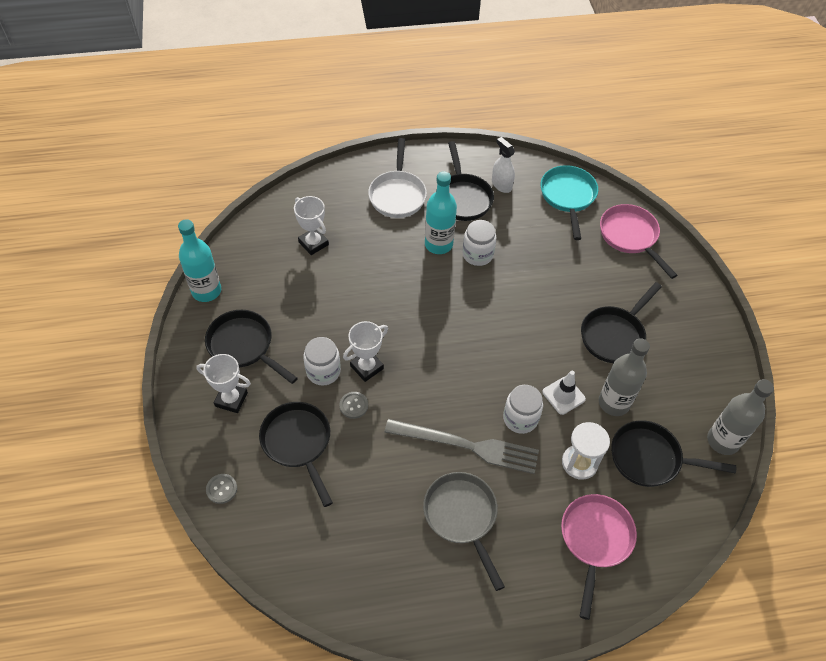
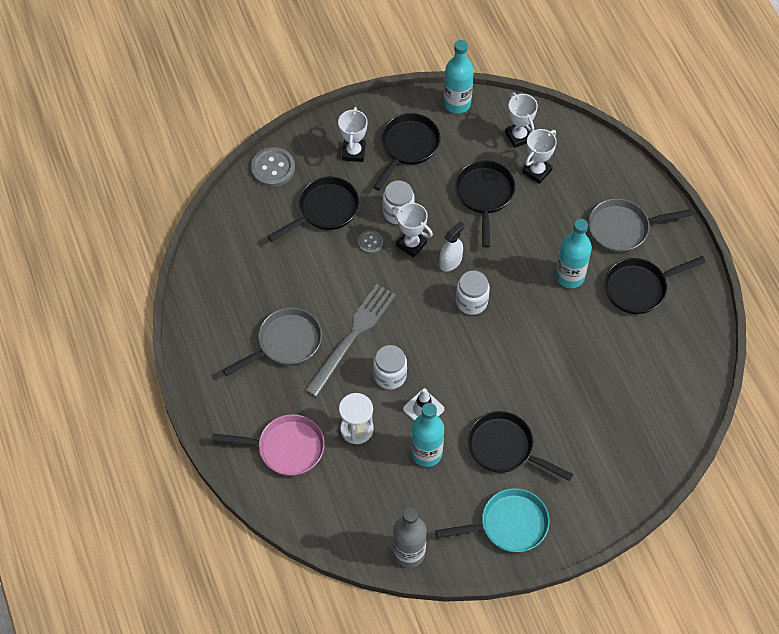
camera: 80 degrees right, 5 degrees up
(221, 489) = (273, 168): grey button -> grey button, size x1.77
(267, 248) = (519, 136): none -> white trophy
(397, 195) = (622, 228): white pan -> grey pan
(467, 446) = (352, 336): grey fork -> grey fork turned 150 degrees counterclockwise
(477, 254) = (568, 313): white jar -> white jar (471, 301)
(501, 185) = (670, 321): white spray bottle -> white spray bottle (450, 262)
(568, 197) = (675, 388): turquoise pan -> turquoise pan (509, 525)
(614, 403) = (426, 453): grey bottle -> turquoise bottle
(630, 237) = (639, 455): pink pan -> none
(650, 458) = (375, 488): black pan -> black pan (484, 195)

